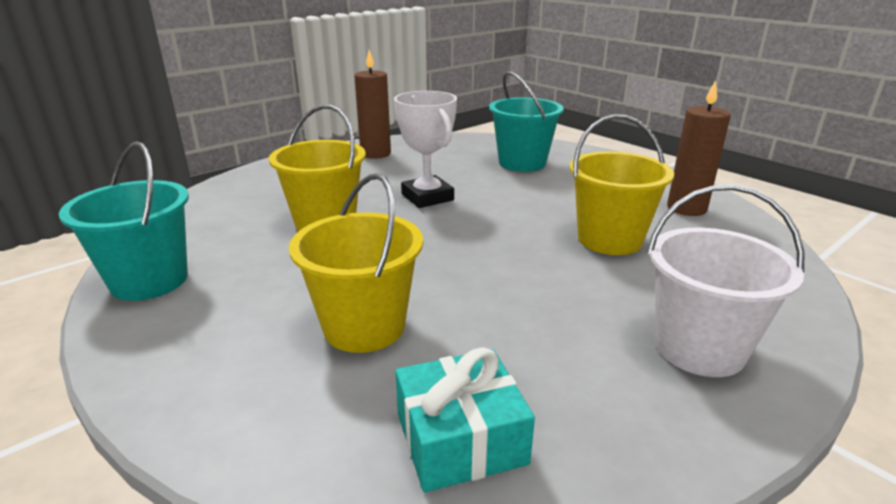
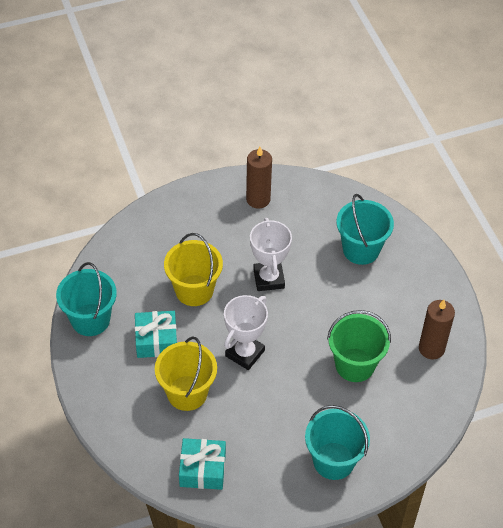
camera: 20 degrees right, 25 degrees up
(281, 279) = (156, 340): none -> turquoise gift
(439, 262) = (245, 353): none -> white trophy
(609, 240) = (355, 365): yellow bucket -> green bucket
(699, 348) = (333, 461): white bucket -> turquoise bucket

